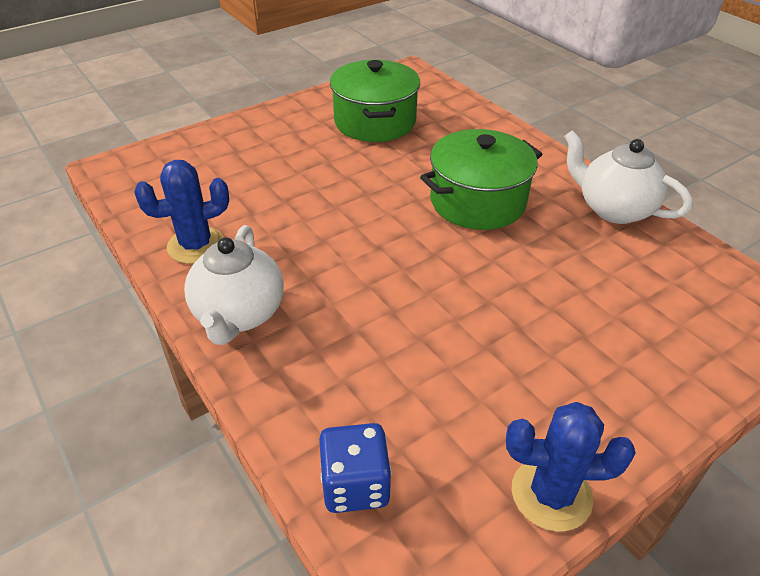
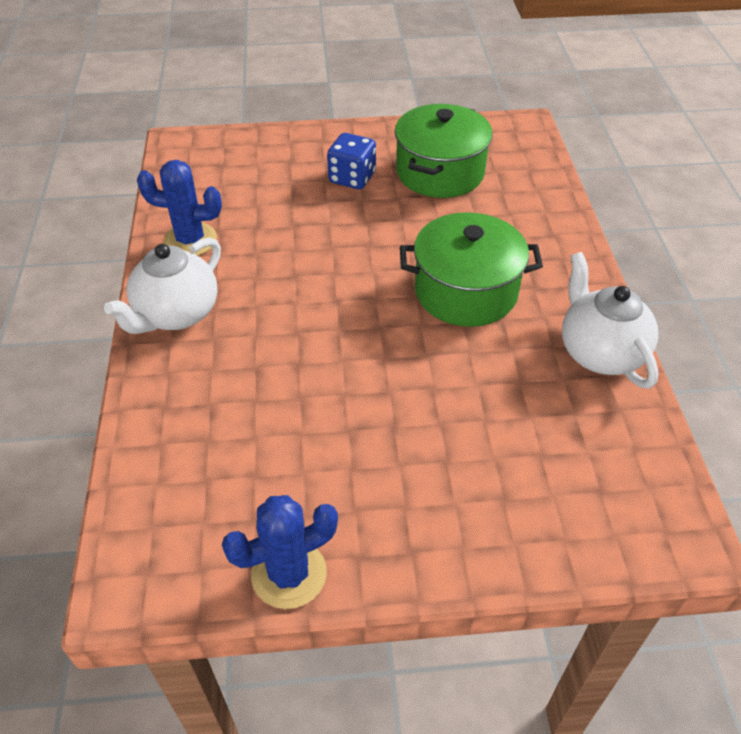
camera: 30 degrees right, 5 degrees up
(355, 485) = (151, 488): blue dice -> blue dice (352, 178)
(551, 494) = (289, 574): blue cactus -> blue cactus turned 60 degrees counterclockwise

